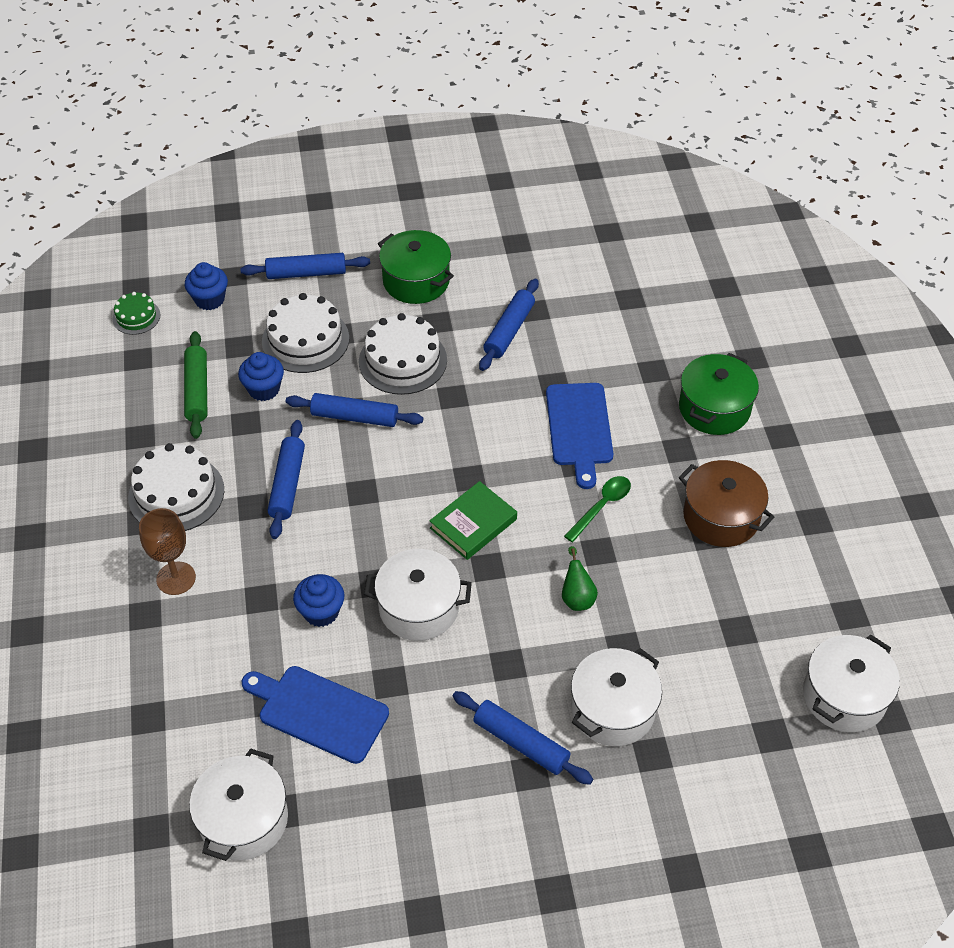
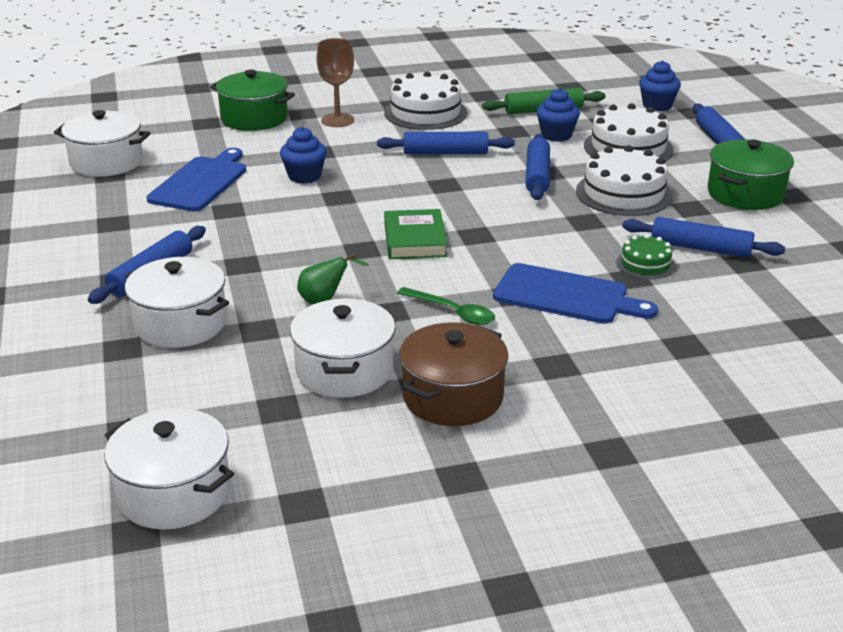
camera: 85 degrees right, 20 degrees down
(136, 317) = (619, 81): green cake -> green cake (645, 264)
(419, 607) = (310, 218): white pot -> white pot (344, 370)
(473, 524) = (415, 239): green book -> green book turned 45 degrees clockwise
(579, 428) = (566, 296): blue cutting board -> blue cutting board turned 150 degrees counterclockwise
(714, 408) = (639, 393): green pot -> green pot (254, 118)

